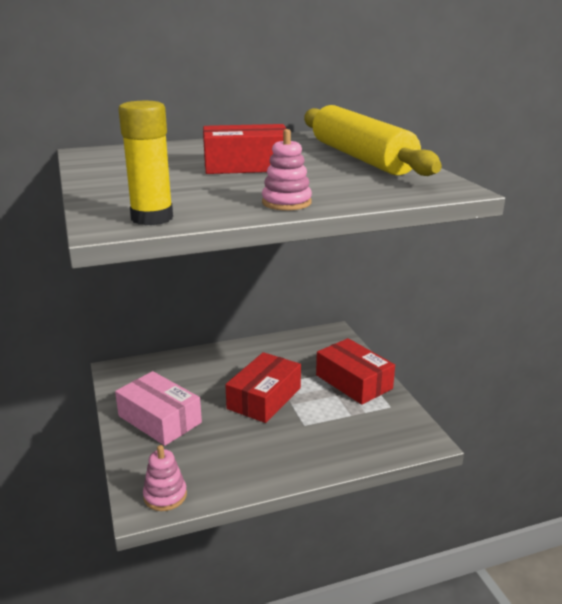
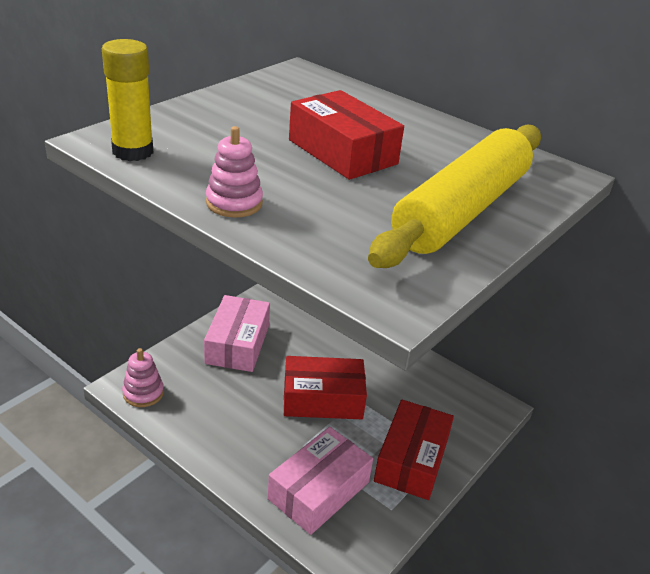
camera: 55 degrees right, 10 degrees up
(352, 432) = (318, 490): none -> pink box

